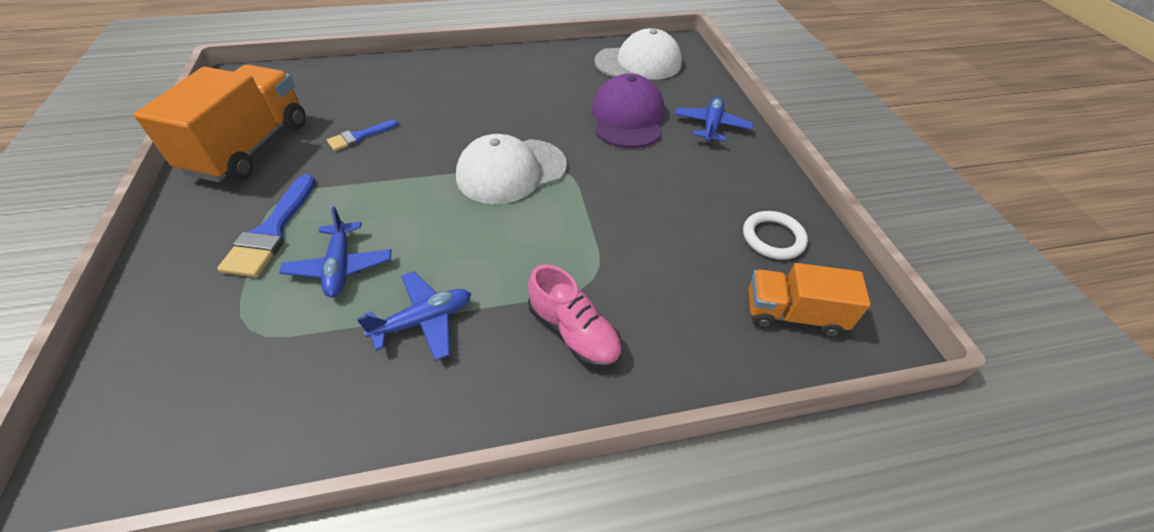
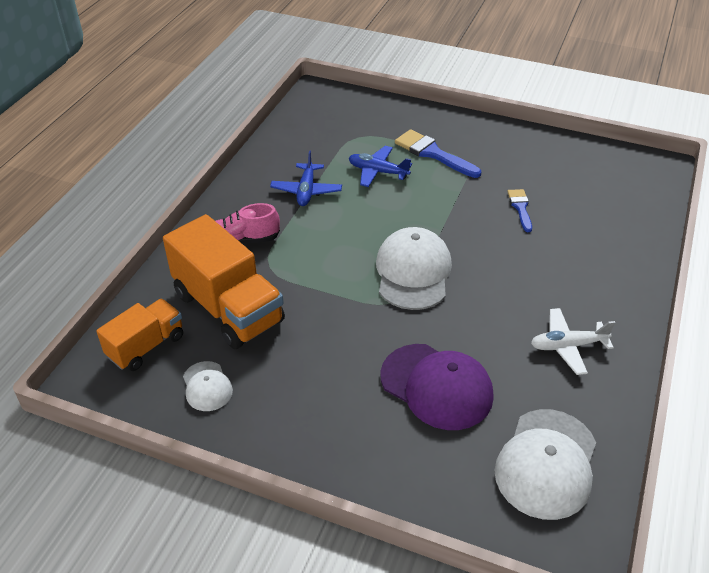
camera: 125 degrees right, 5 degrees down
(250, 147) = (539, 157): orange truck -> orange truck (228, 308)
(529, 75) = (567, 346): none -> white plane
(711, 126) = (373, 449): blue plane -> none
(773, 238) = (207, 386): white ring -> white cap

